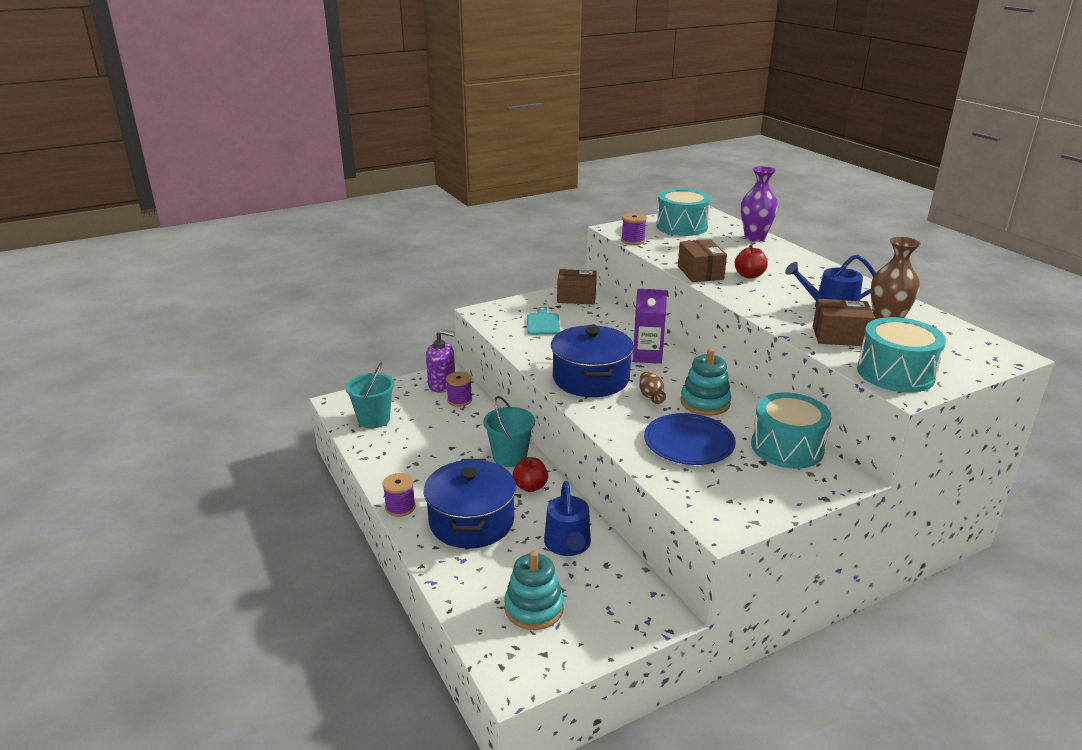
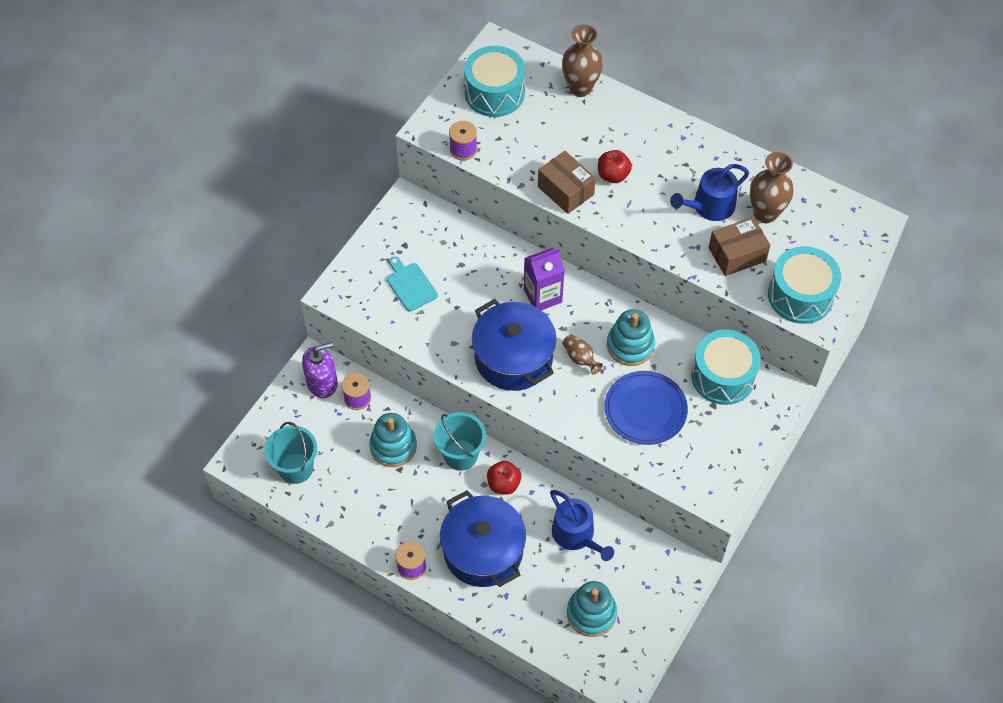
camera: 30 degrees left, 30 degrees up
(460, 433) = (393, 446): none -> turquoise stacking toy
(576, 297) = (412, 219): brown box -> none
(755, 238) = (580, 88): purple vase -> brown vase

